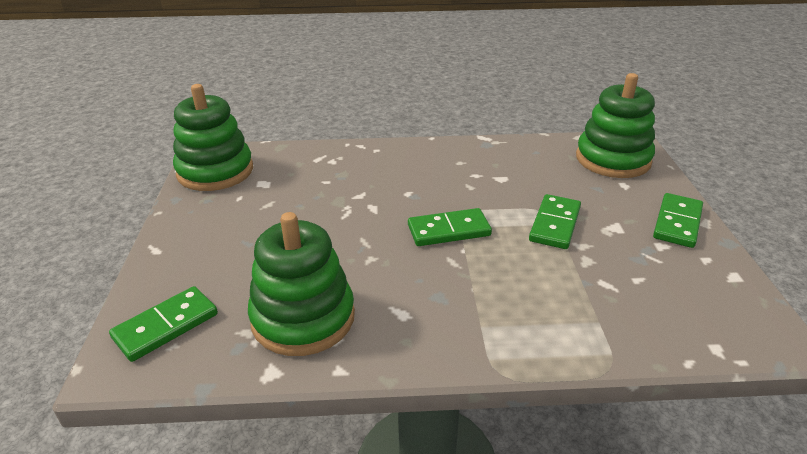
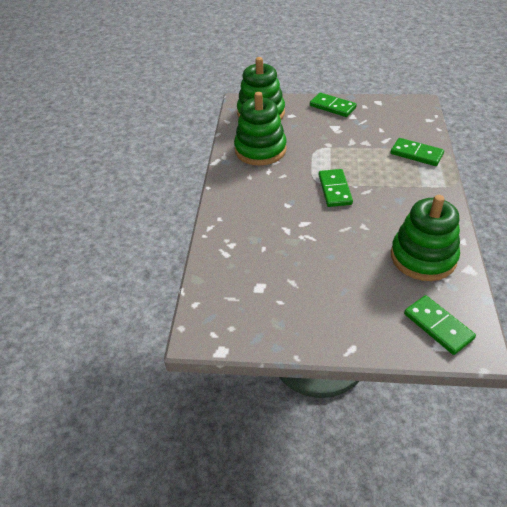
camera: 80 degrees left, 10 degrees up
(215, 171) = (233, 323): green stacking toy -> green stacking toy (260, 150)
(555, 224) = (331, 147): green domino -> green domino (416, 154)

